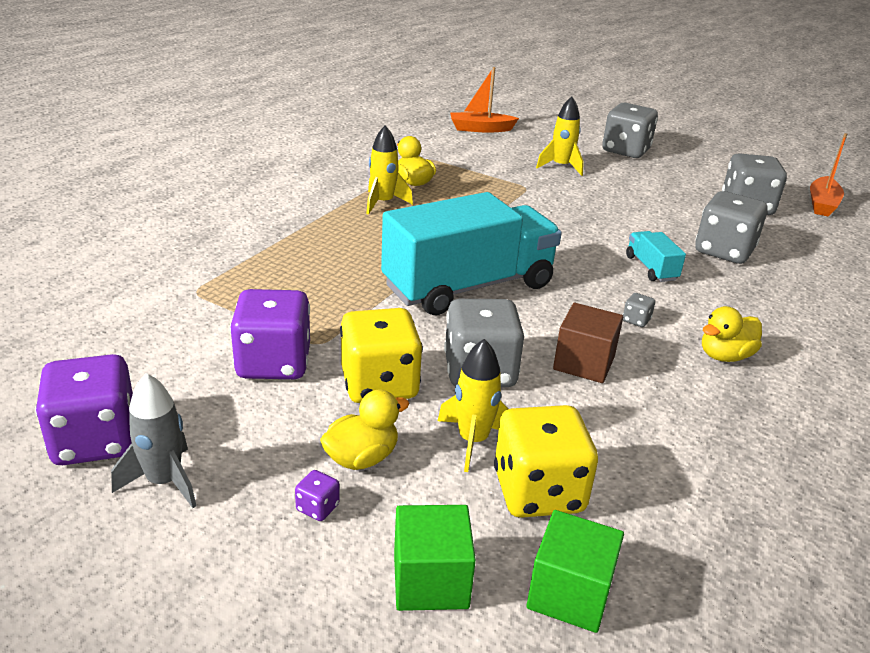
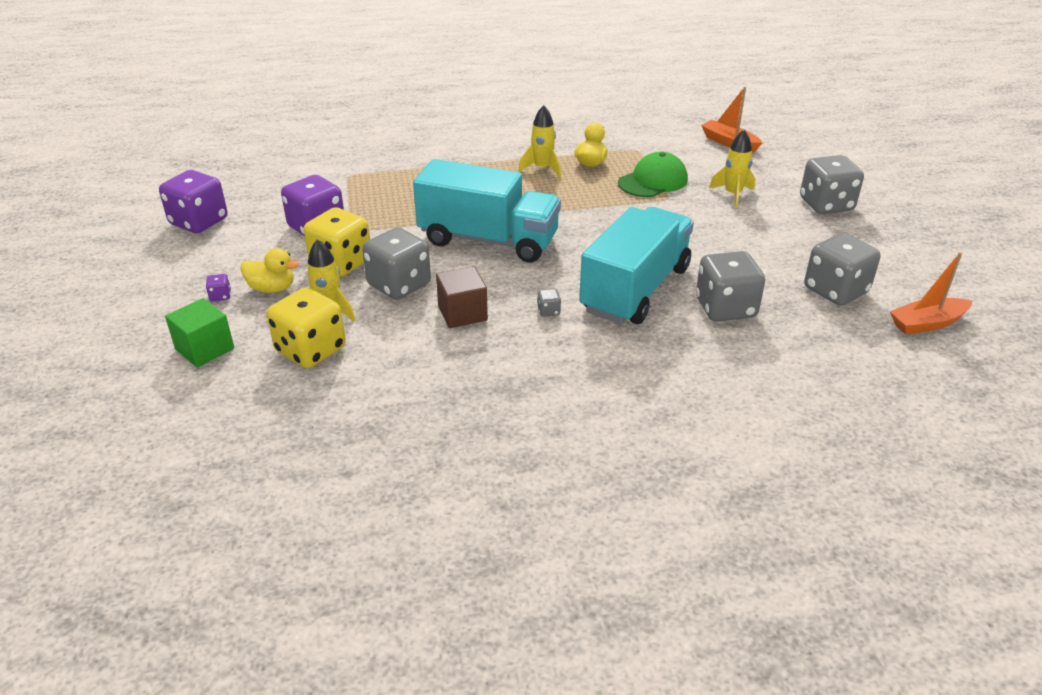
camera: 50 degrees right, 5 degrees up
(164, 481) = (192, 252): grey rocket -> none
(489, 178) = (653, 181): none -> green cap
(569, 594) = (240, 392): green cube -> none
(651, 268) = (635, 289): turquoise truck -> turquoise truck, size x2.38
(725, 356) = (558, 361): yellow duck -> none

